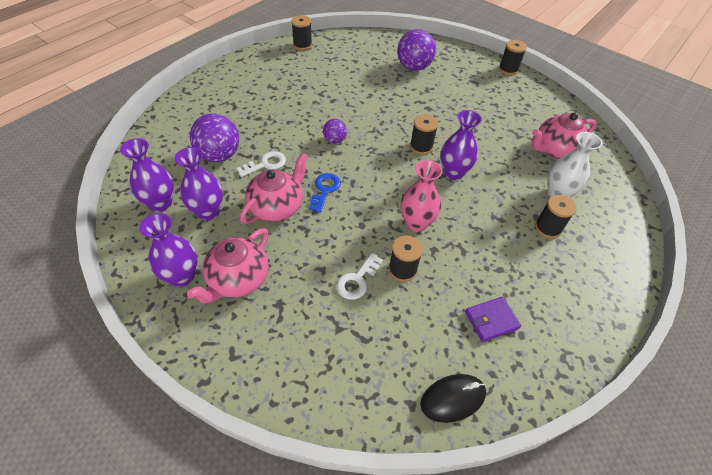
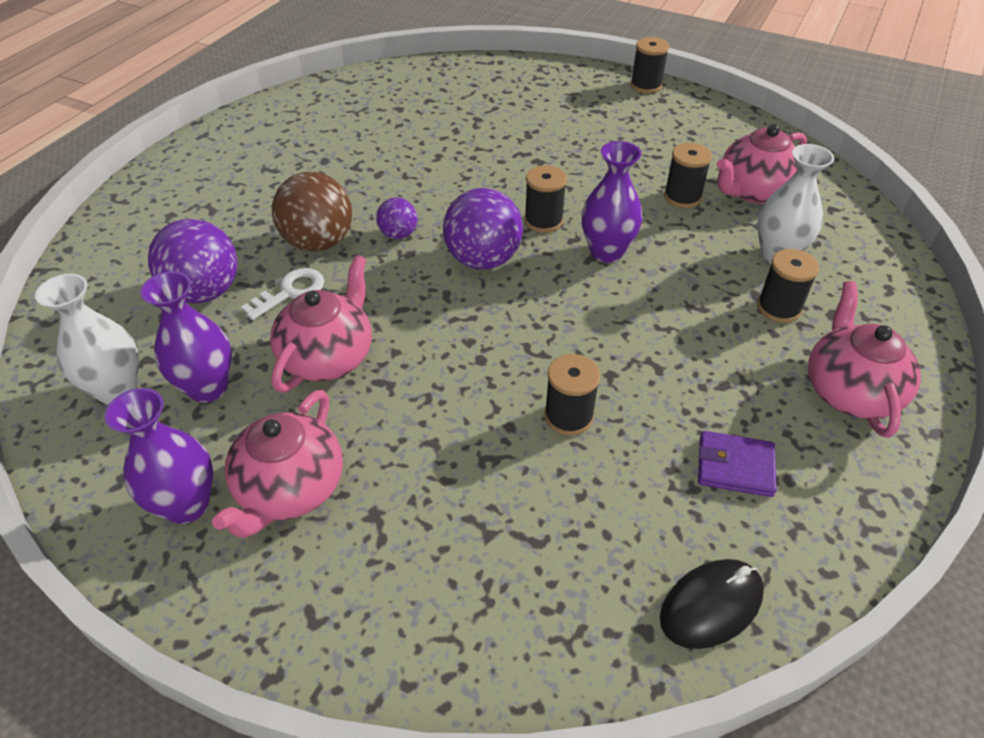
camera: 10 degrees left, 5 degrees down
(161, 204) = (117, 390): purple vase -> white vase
(288, 137) = (318, 242): none -> brown ball
(302, 45) = (304, 97): black spool -> black spool (682, 197)
(325, 190) = (403, 315): blue key -> none
(357, 280) = (498, 448): white key -> none
(413, 67) = (497, 104): purple ball -> purple ball (483, 259)
(416, 223) = (570, 340): pink vase -> none
(491, 320) = (735, 466): purple wallet -> purple wallet turned 45 degrees clockwise
(575, 289) = (849, 391): none -> pink teapot

